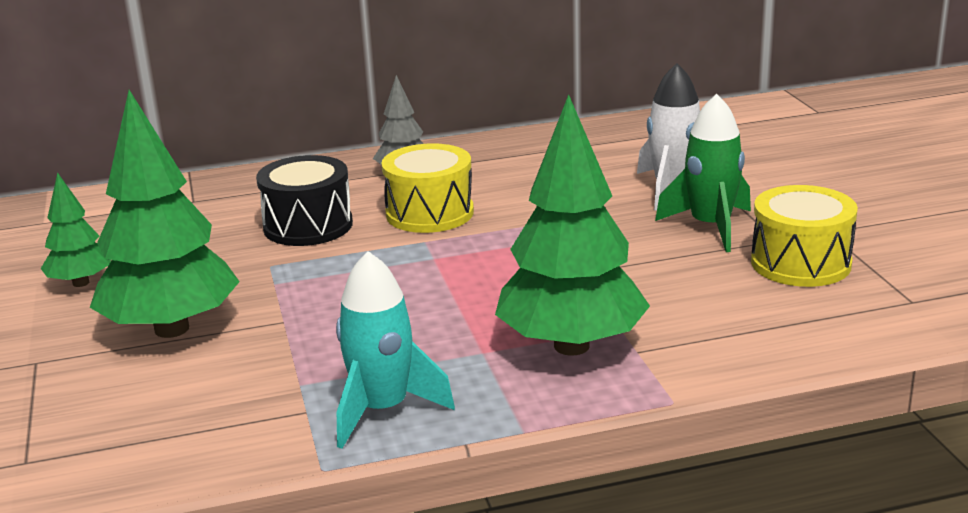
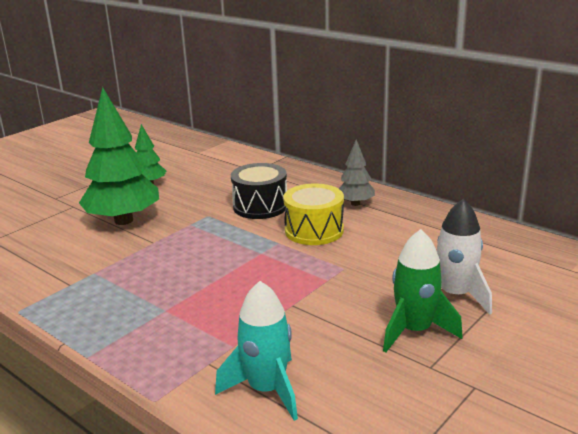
camera: 55 degrees right, 0 degrees up
(382, 410) = (83, 305): turquoise rocket -> turquoise rocket (266, 389)
(571, 346) = (195, 337): green tree -> none
(800, 263) = (403, 390): yellow drum -> none

